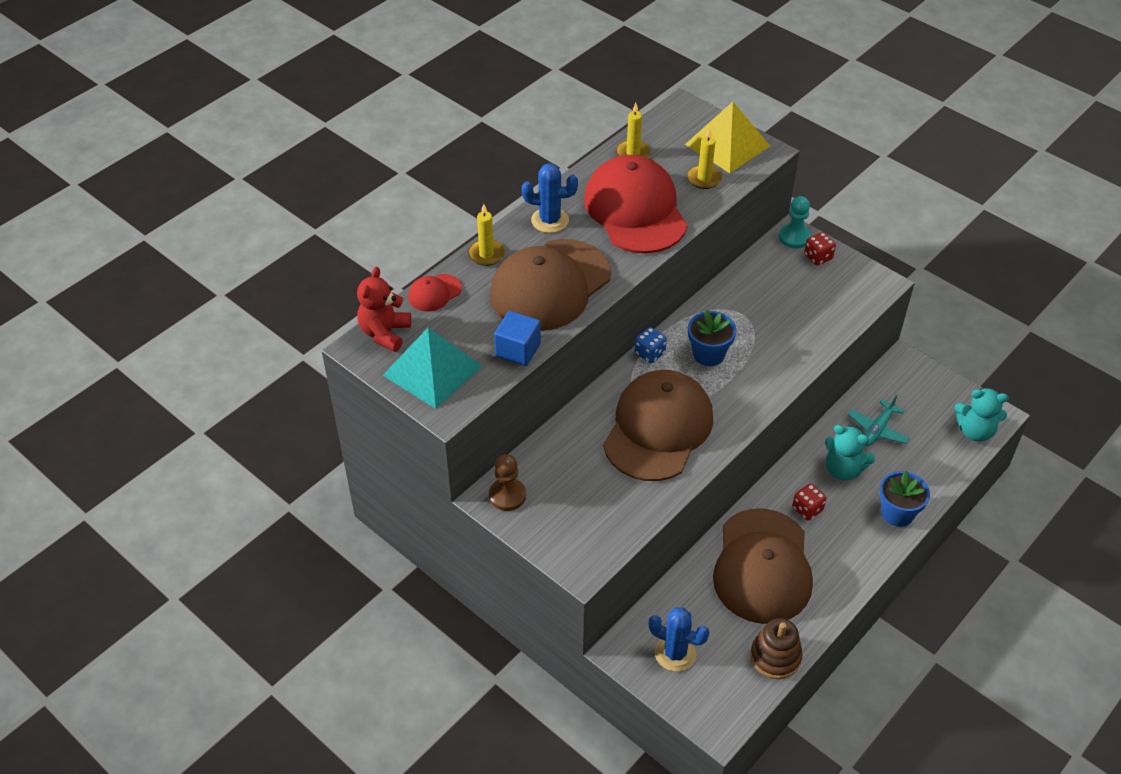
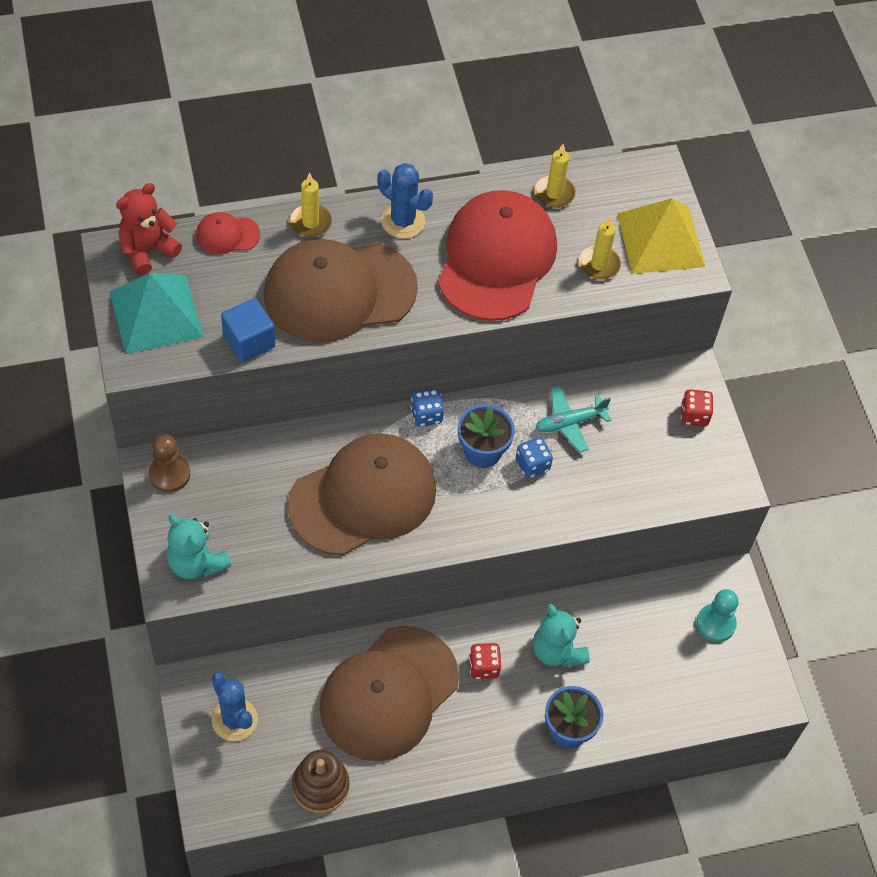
camera: 30 degrees right, 10 degrees up
(748, 343) = (532, 465): none -> blue dice
(794, 237) = (690, 378): turquoise pawn -> turquoise pawn (715, 623)
(877, 429) = (632, 633): turquoise plane -> turquoise plane (570, 422)
(975, 431) = (731, 700): turquoise teddy bear -> turquoise teddy bear (196, 563)

